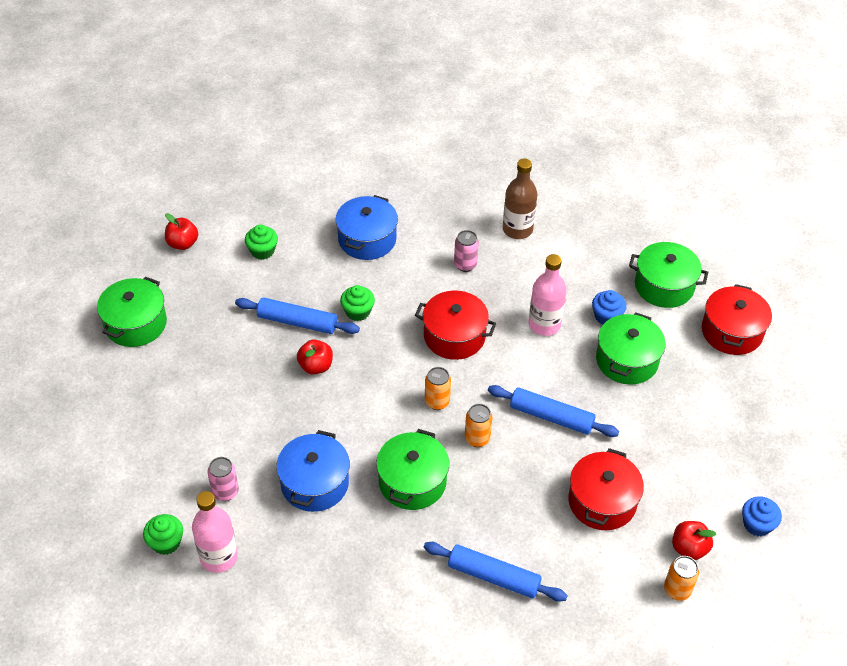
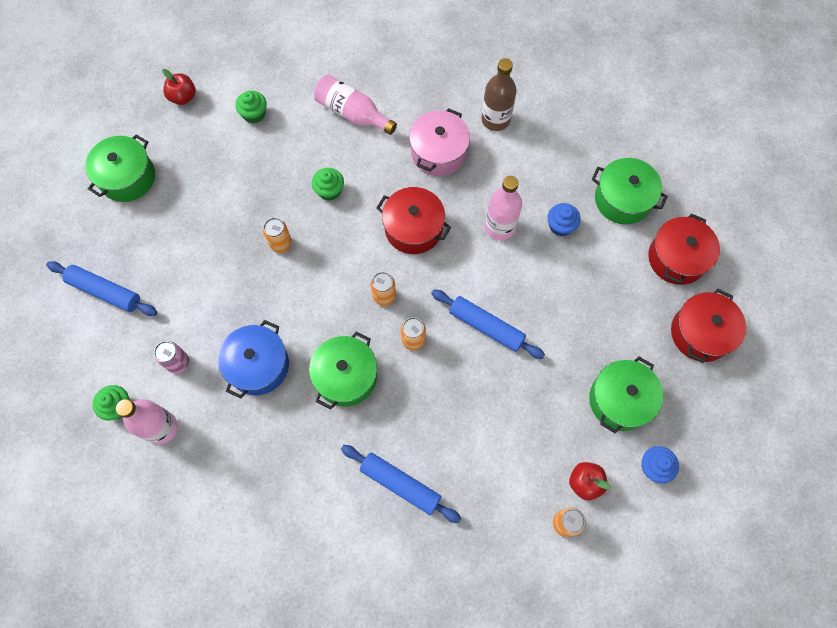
camera: 10 degrees right, 20 degrees up
(297, 322) = (272, 194): blue rolling pin -> blue rolling pin (105, 291)
(316, 366) = (281, 244): red apple -> orange can
(367, 239) = (352, 113): blue pot -> pink bottle
(465, 265) = (438, 152): pink can -> pink pot
(602, 501) = (515, 422): red pot -> red pot (700, 333)
(627, 360) = (569, 276): green pot -> green pot (620, 400)

